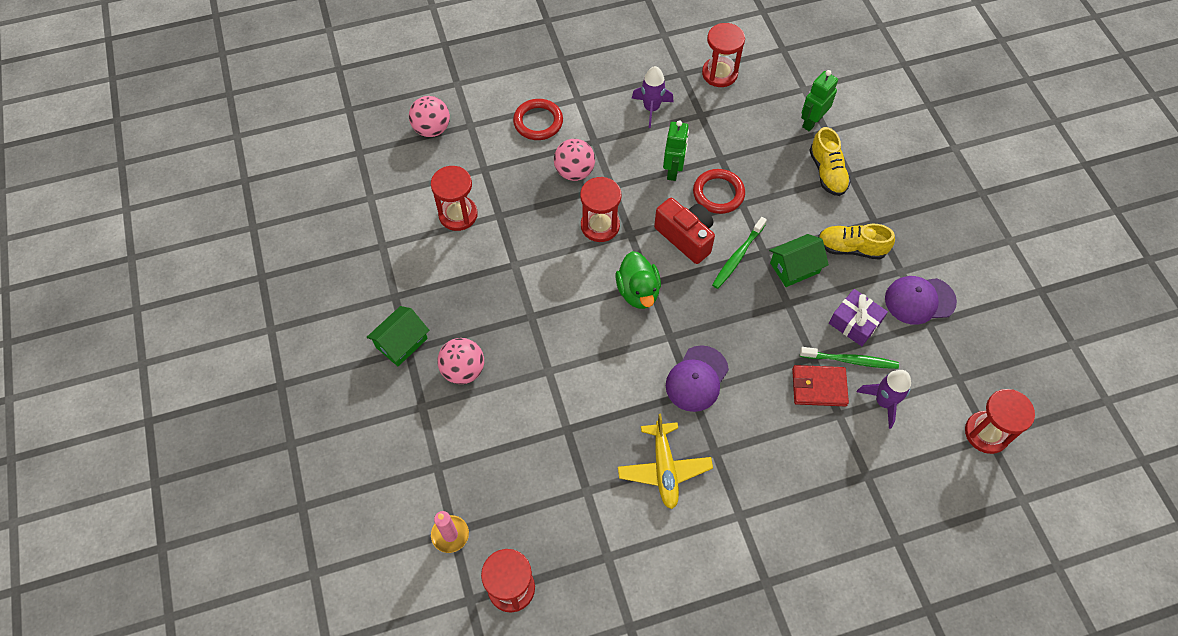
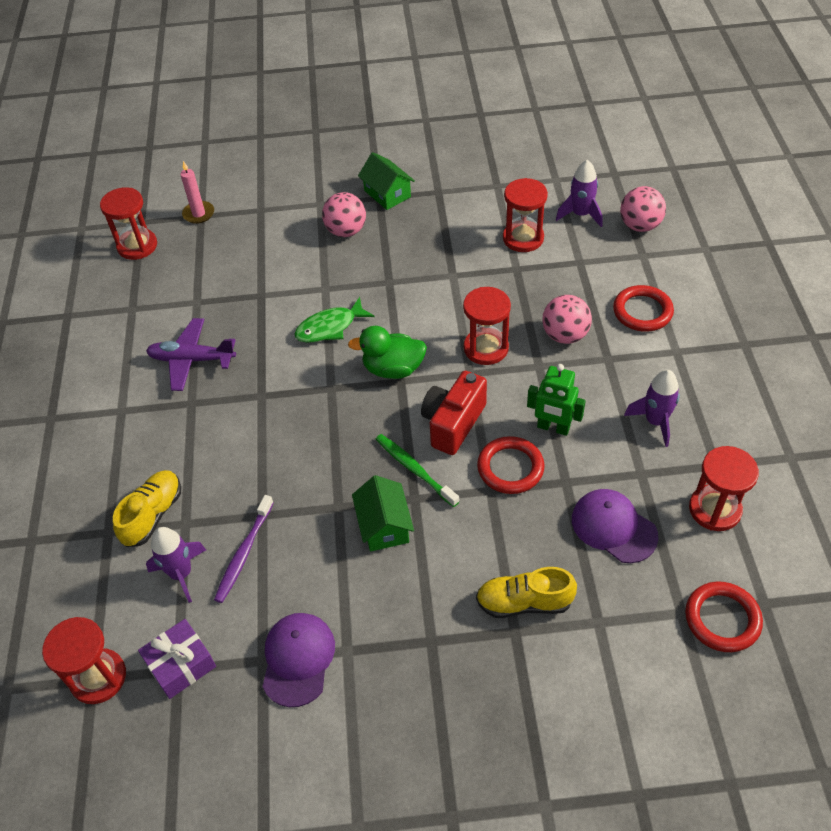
camera: 105 degrees right, 10 degrees down
(420, 173) = (580, 214): none -> purple rocket
(599, 354) = (330, 327): none -> green fish
(664, 469) = (192, 360): yellow plane -> purple plane
(685, 237) = (453, 423): red camera -> red camera turned 150 degrees clockwise
(696, 379) = (274, 402): purple cap -> purple cap (613, 527)
(801, 69) = (722, 619): none -> red ring
(811, 122) = (617, 606): green robot -> none
(819, 387) = (223, 512): red wallet -> none
(851, 248) = (396, 598): yellow shoe -> yellow shoe (153, 515)
(851, 360) = (244, 554): green toothbrush -> purple toothbrush
(855, 322) = (291, 572): purple gift -> purple gift (181, 664)

